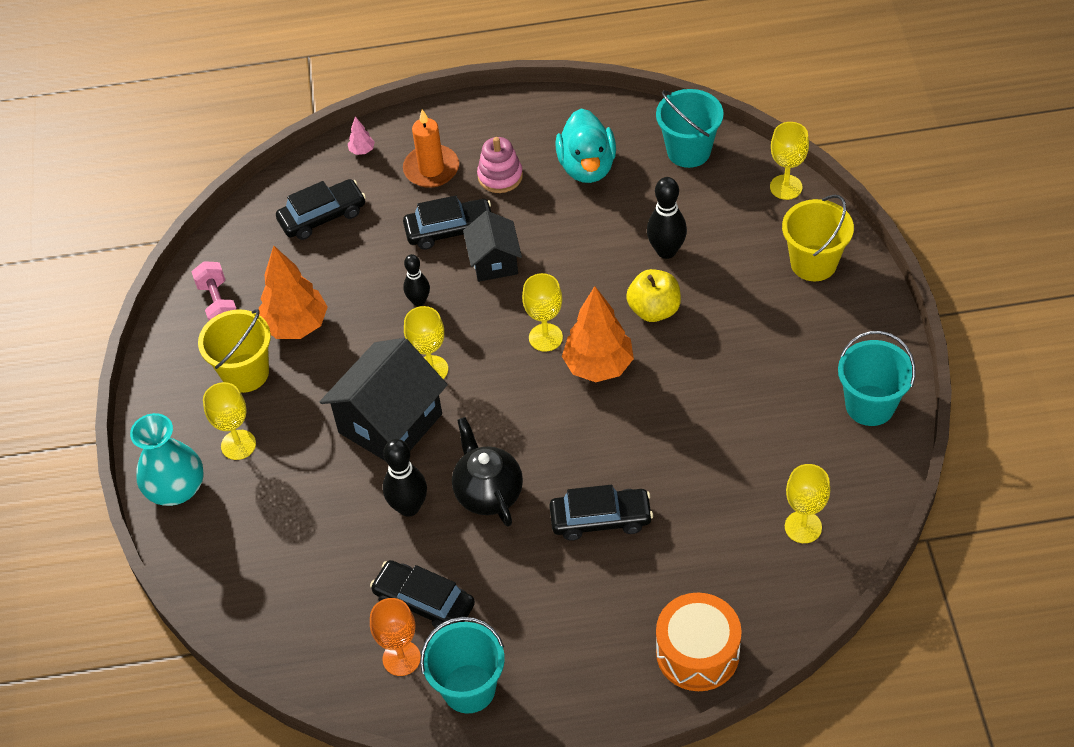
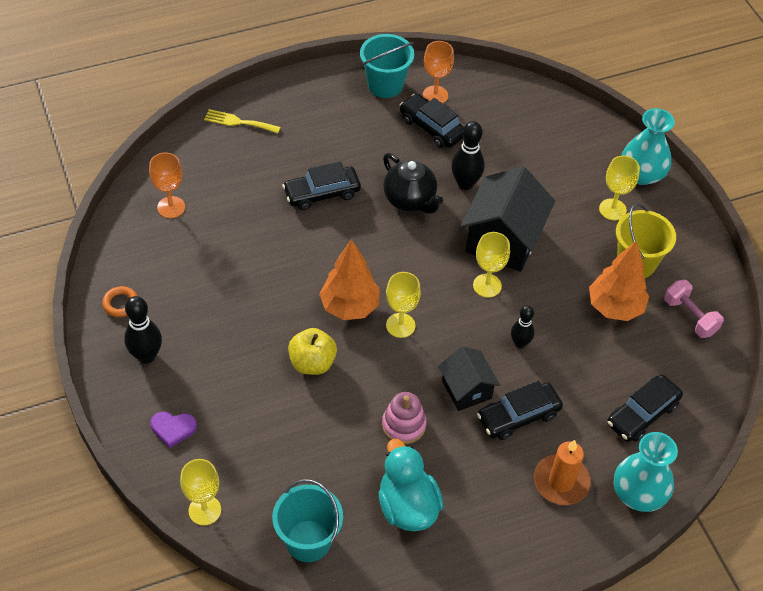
camera: 160 degrees right, 0 degrees up
(362, 150) = (638, 494): pink tree -> turquoise vase
(424, 602) = (432, 127): black car -> black car turned 150 degrees counterclockwise
(500, 176) = (490, 483): pink stacking toy -> pink stacking toy (404, 425)
(666, 251) = (311, 422): black bowling pin -> black bowling pin (146, 356)
(697, 653) = (238, 122): orange drum -> yellow fork
(803, 527) = (171, 207): yellow goblet -> orange goblet
(813, 263) = (173, 428): yellow bucket -> purple heart
(870, 405) = (121, 303): turquoise bucket -> orange ring

